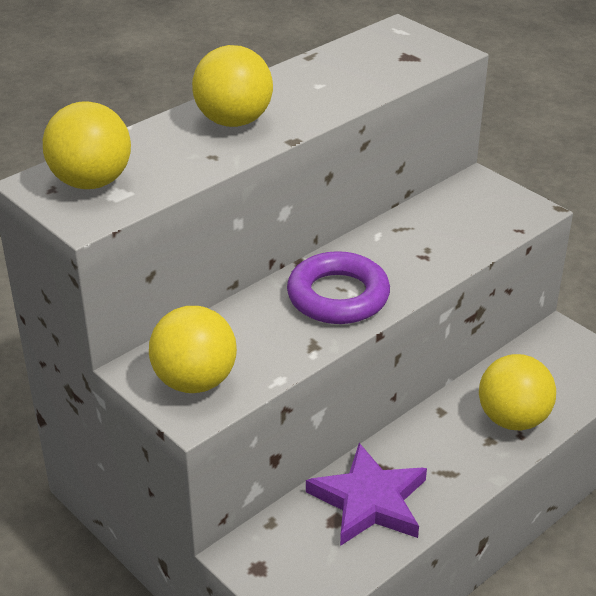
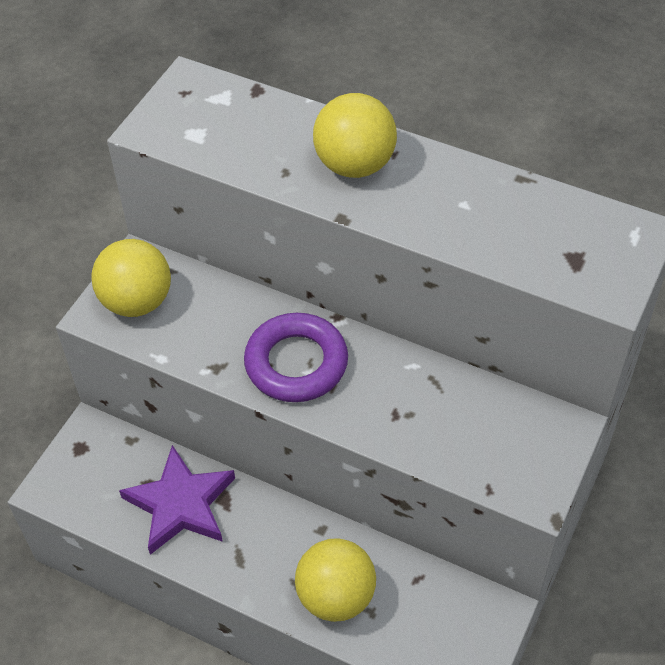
camera: 70 degrees right, 15 degrees up
(91, 182) = (205, 111): yellow ball -> none

